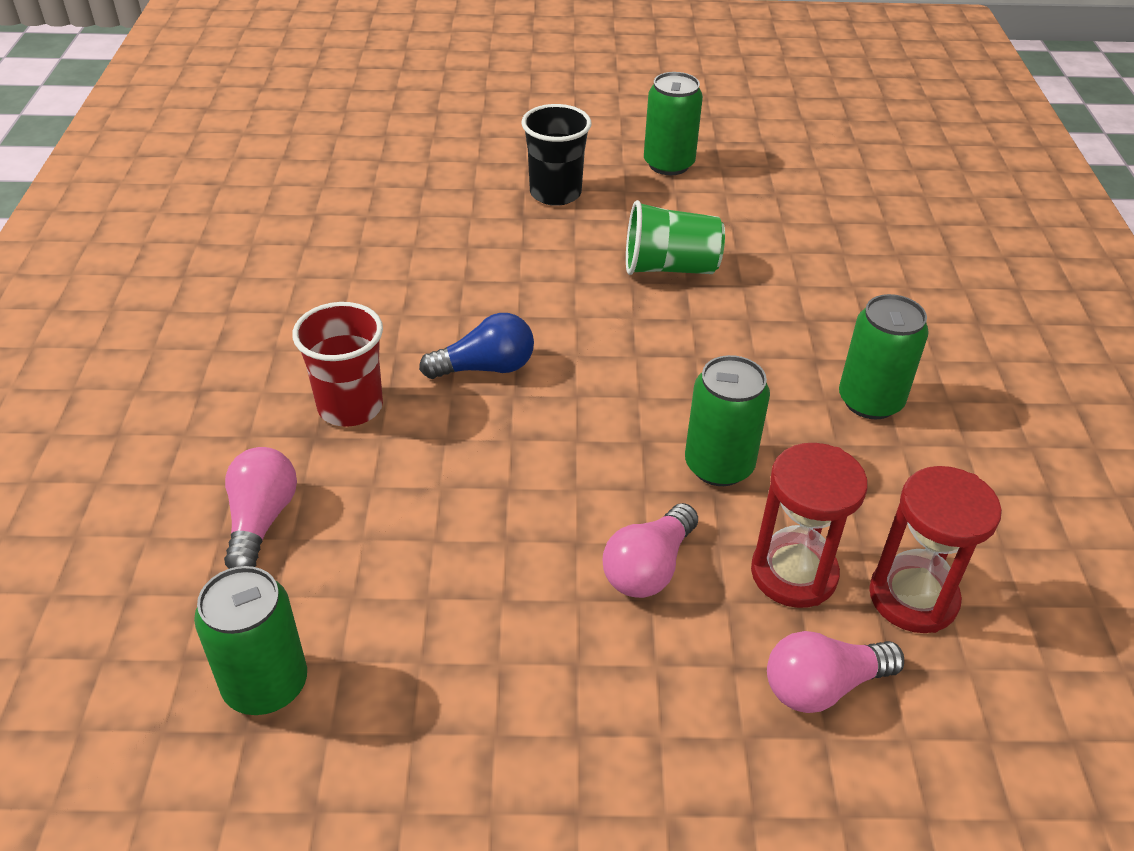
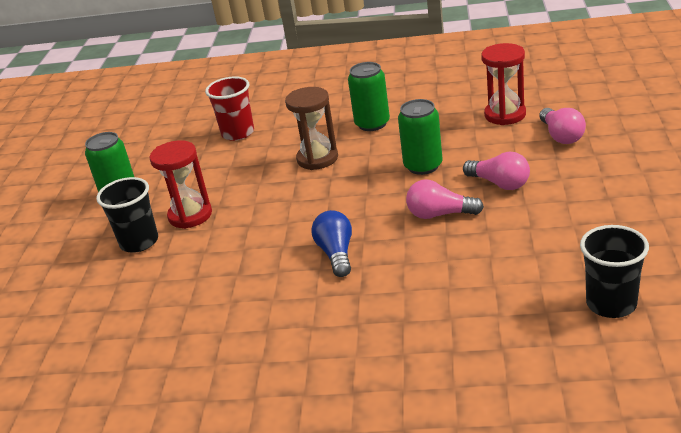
camera: 80 degrees left, 10 degrees down
(261, 520) = (485, 331): pink light bulb -> pink light bulb (440, 214)
(266, 684) = (611, 304): green can -> black cup
(350, 407) = (374, 308): red cup -> red cup (238, 133)
(670, 267) = (242, 189): green cup -> none
(752, 339) = (317, 158): none -> brown hourglass
(793, 573) = (496, 143): red hourglass -> red hourglass (190, 215)

